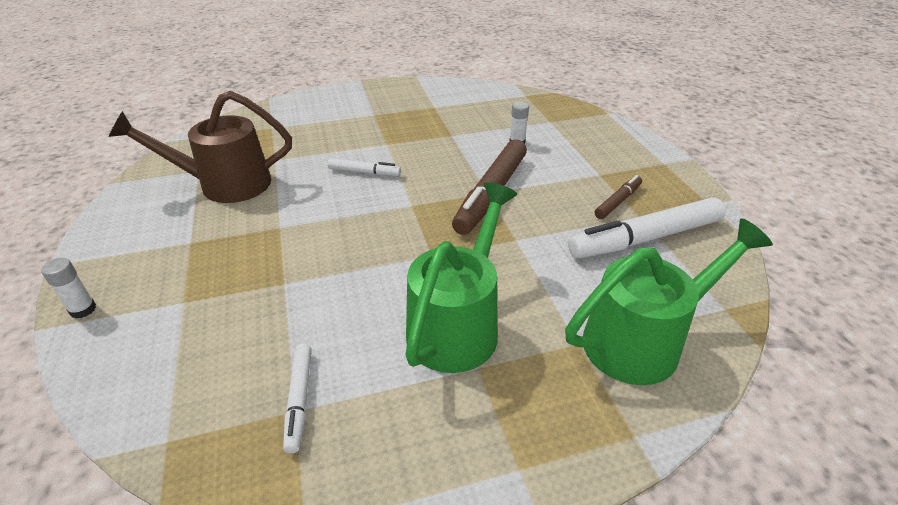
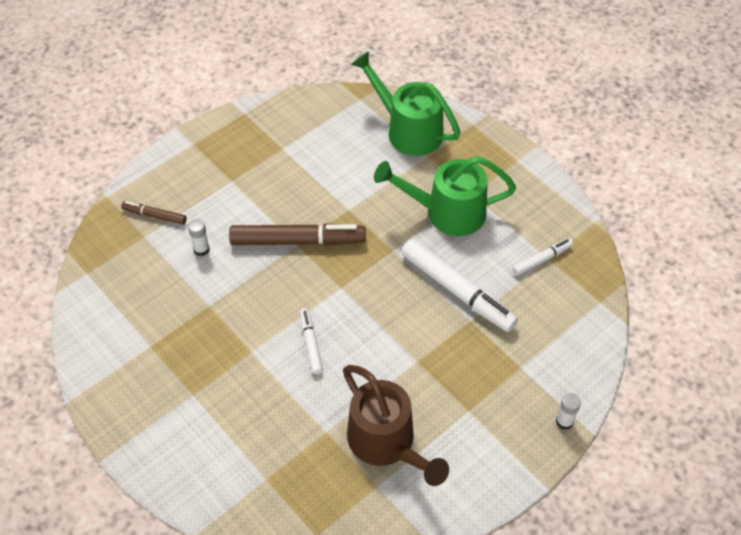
camera: 115 degrees left, 15 degrees up
(618, 201) = (269, 163): brown marker -> brown marker (154, 216)
(645, 238) = (309, 141): white marker -> white marker (457, 291)

